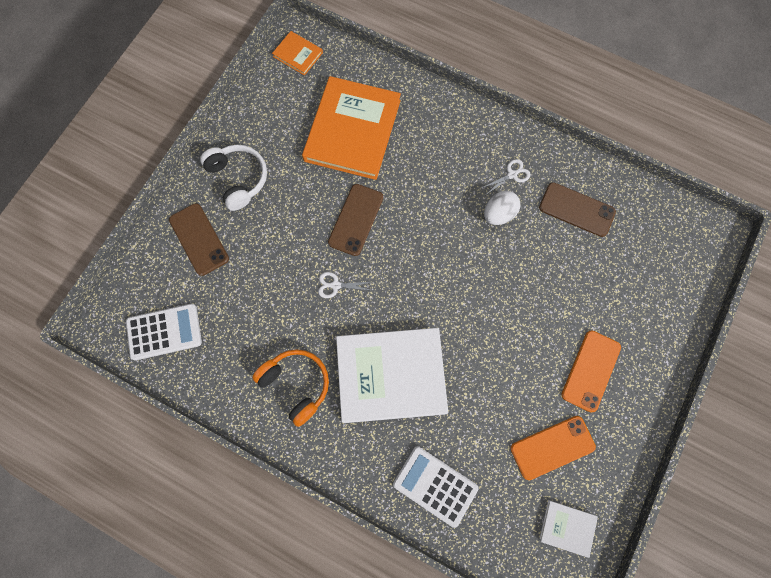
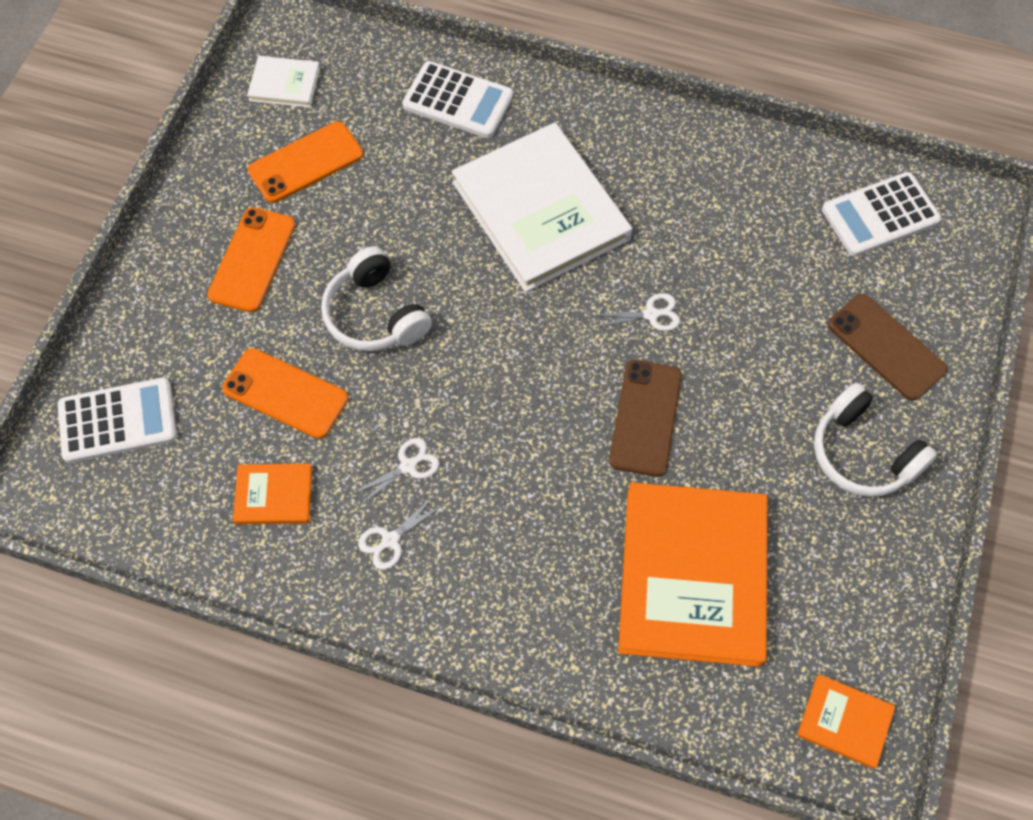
camera: 170 degrees right, 10 degrees down
(296, 385) = (670, 180): orange headphones -> none
(391, 375) = (540, 211): white book -> white book turned 75 degrees clockwise
(498, 214) = (408, 466): white egg -> white scissors
(510, 315) = (375, 314): none -> white headphones
(569, 270) = (285, 393): none -> orange phone
(576, 209) = (274, 495): brown phone -> orange book
(671, 270) = (118, 421): none -> white calculator

